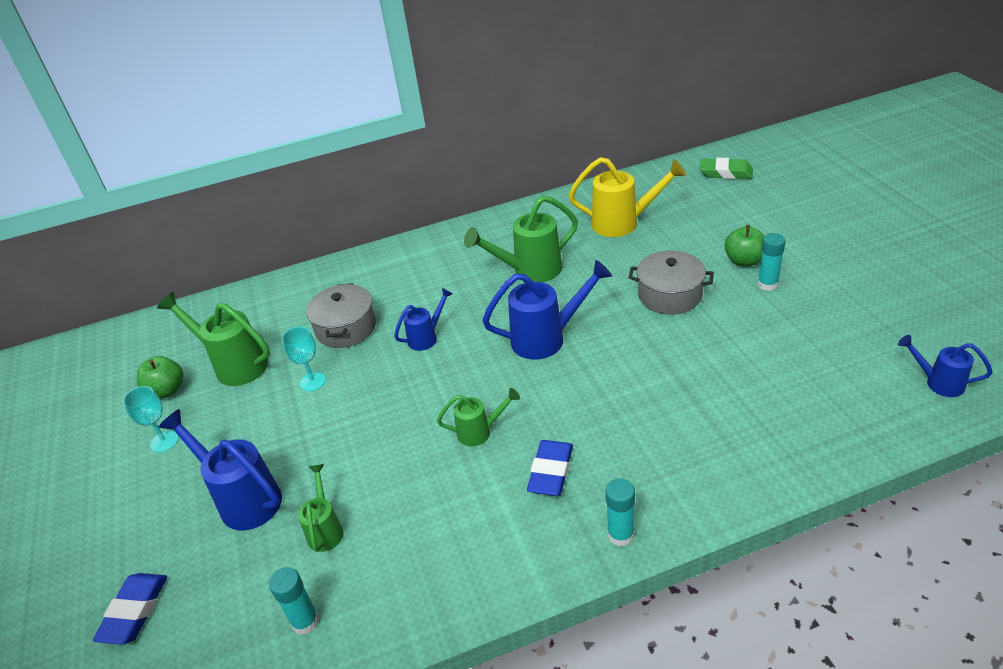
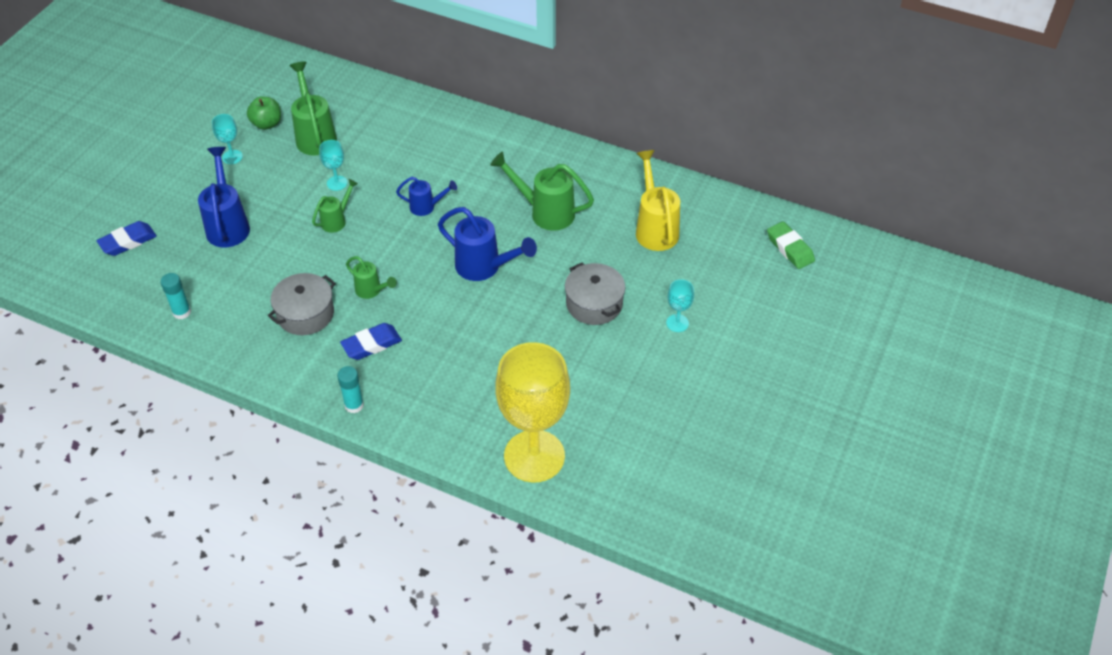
camera: 40 degrees right, 10 degrees up
(325, 529) = (241, 275): green watering can -> green watering can (337, 220)
(346, 328) = (396, 161): grey pot -> grey pot (305, 314)
(623, 223) = (655, 228): yellow watering can -> yellow watering can turned 150 degrees counterclockwise
(744, 261) = (677, 323): green apple -> turquoise goblet
(767, 284) = (661, 351): turquoise glue stick -> none
(825, 428) = (534, 456): none -> yellow goblet
(938, 382) = (638, 495): blue watering can -> none

